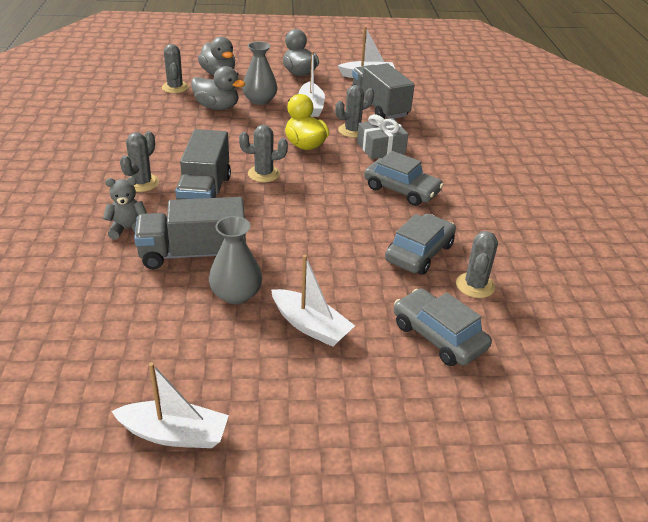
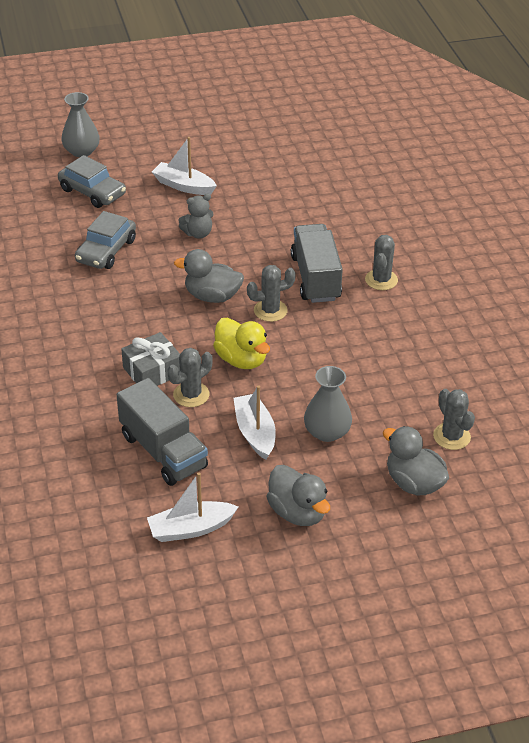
camera: 170 degrees right, 5 degrees up
(128, 229) = (359, 234): grey teddy bear -> grey teddy bear (198, 233)
(174, 434) = (244, 126): white boat -> none
(193, 254) = (293, 222): grey truck -> none
(217, 107) = (373, 406): grey duck -> grey duck (212, 296)
(236, 294) = (244, 198): grey vase -> grey vase (81, 151)
(401, 190) = (125, 314): grey car -> none
(475, 285) = (61, 230): grey cactus -> none

